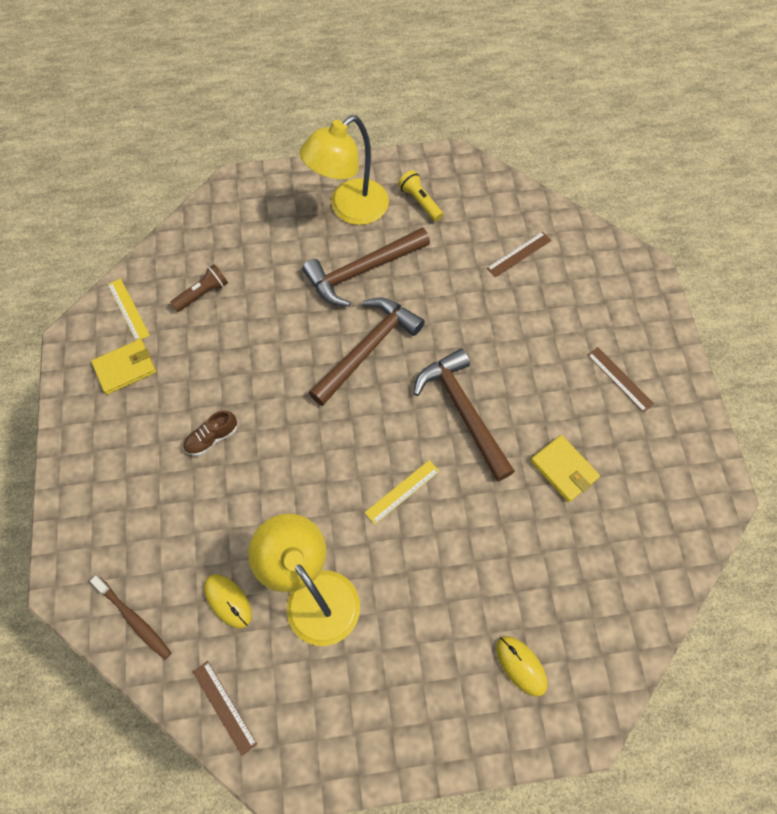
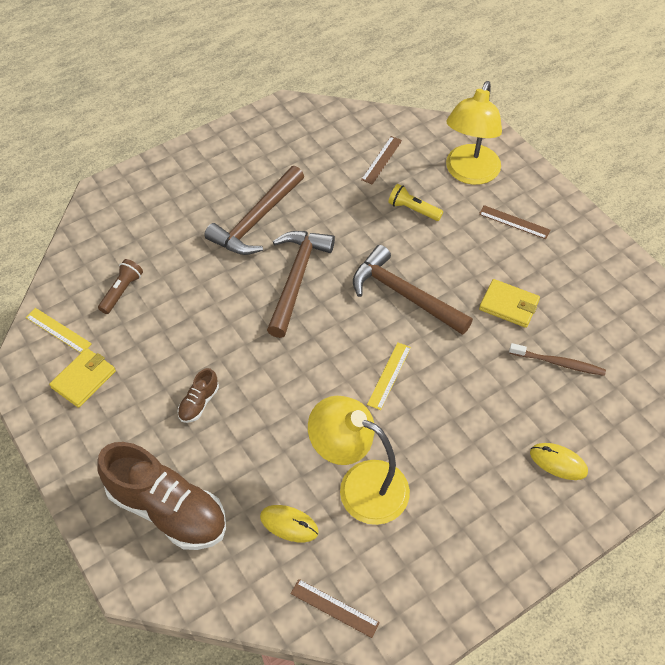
camera: 25 degrees left, 10 degrees down
(130, 532) = (168, 509): none -> brown shoe
(134, 619) = (213, 577): brown toothbrush -> brown toothbrush (559, 363)
(349, 209) = (217, 176): yellow lamp -> yellow lamp (469, 173)
(420, 201) = (275, 149): yellow flashlight -> yellow flashlight (413, 209)

